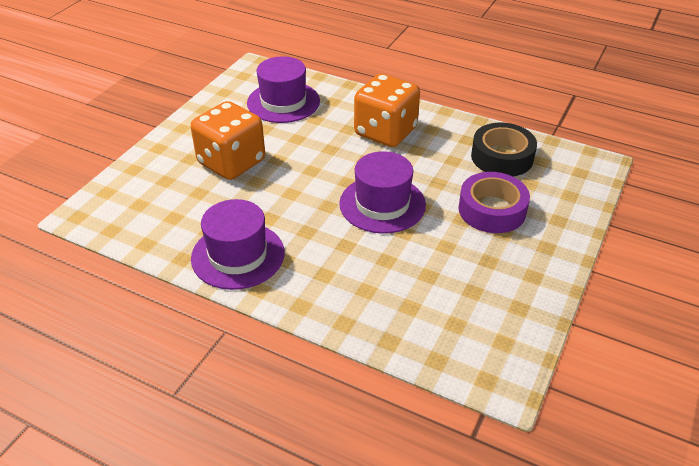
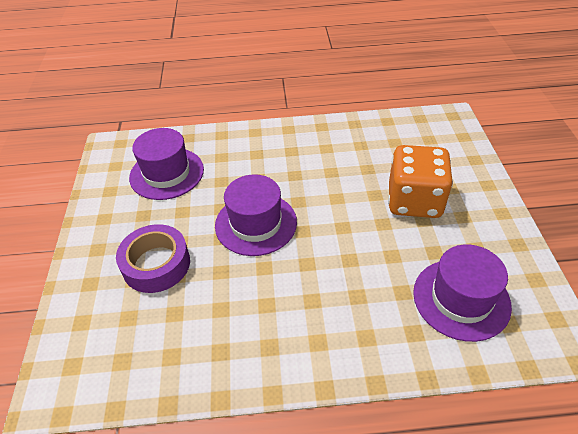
camera: 150 degrees right, 5 degrees up
(238, 255) = (323, 140): purple hat -> purple hat (167, 173)
(385, 132) = (316, 313): orange dice -> none
(502, 157) = (169, 342): black tape -> none

